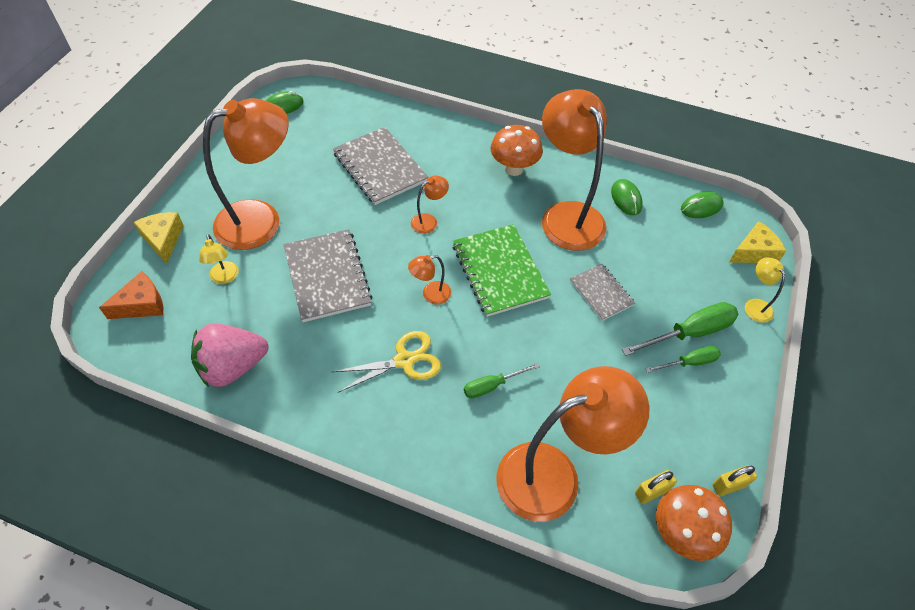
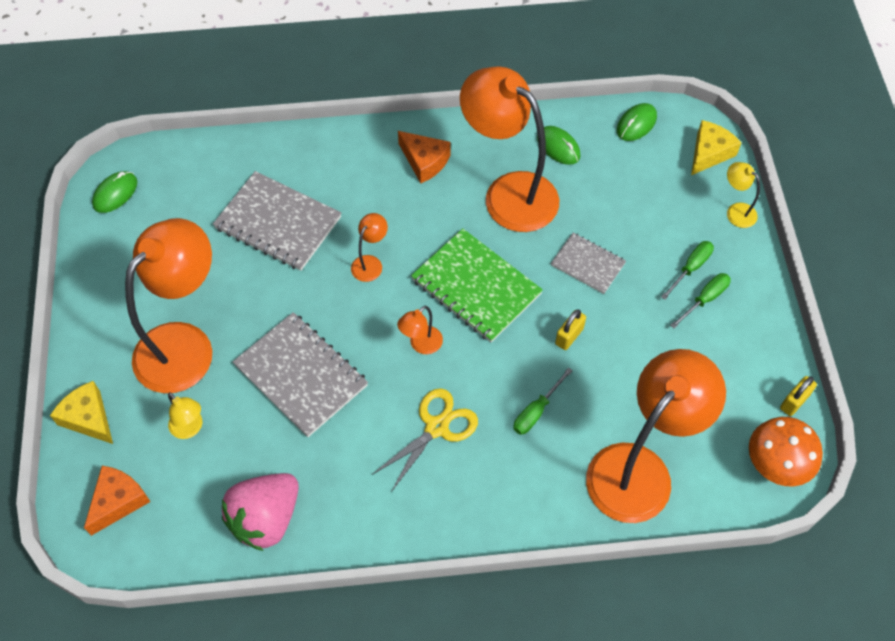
camera: 25 degrees left, 5 degrees up
(514, 169) = (424, 161): orange mushroom -> orange cheese
(651, 492) = (732, 441): yellow padlock -> yellow padlock (569, 336)
(690, 333) = (691, 268): green screwdriver -> green screwdriver, size x0.60

